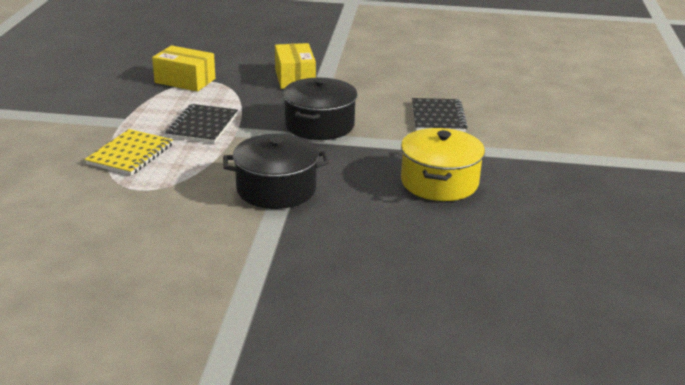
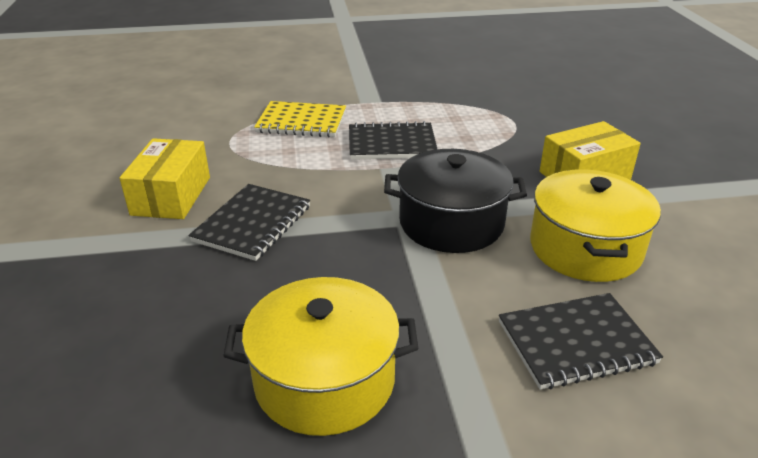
camera: 75 degrees right, 5 degrees up
(185, 81) = (499, 109): yellow box -> yellow box (171, 196)
(276, 189) = (253, 224): black pot -> black notebook
(366, 96) = (585, 248): none -> yellow pot

